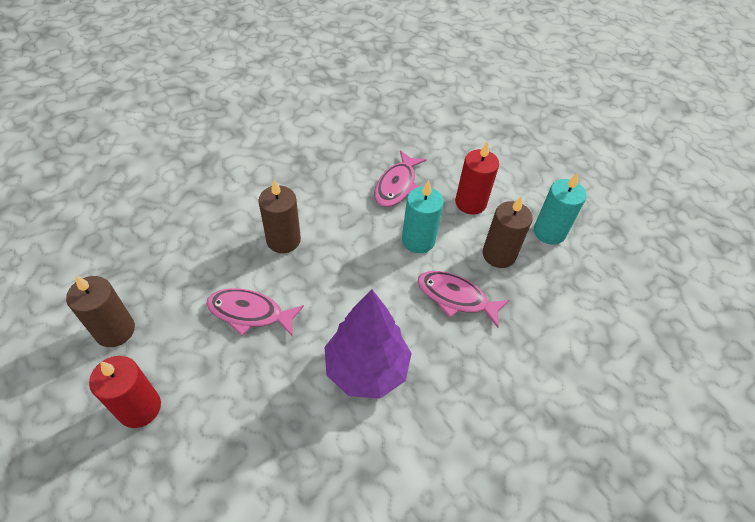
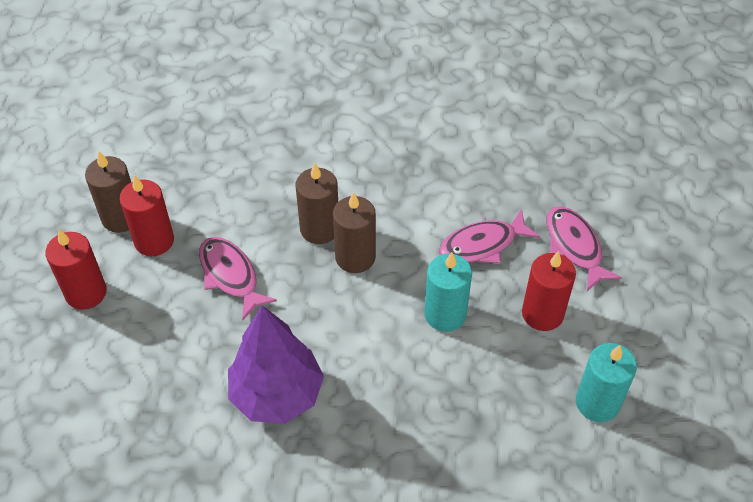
camera: 45 degrees right, 0 degrees up
(162, 329) = (154, 241): none -> red candle
(456, 297) = (422, 394): pink fish -> pink fish (574, 246)
(499, 255) = (513, 386): brown candle -> brown candle (355, 257)

